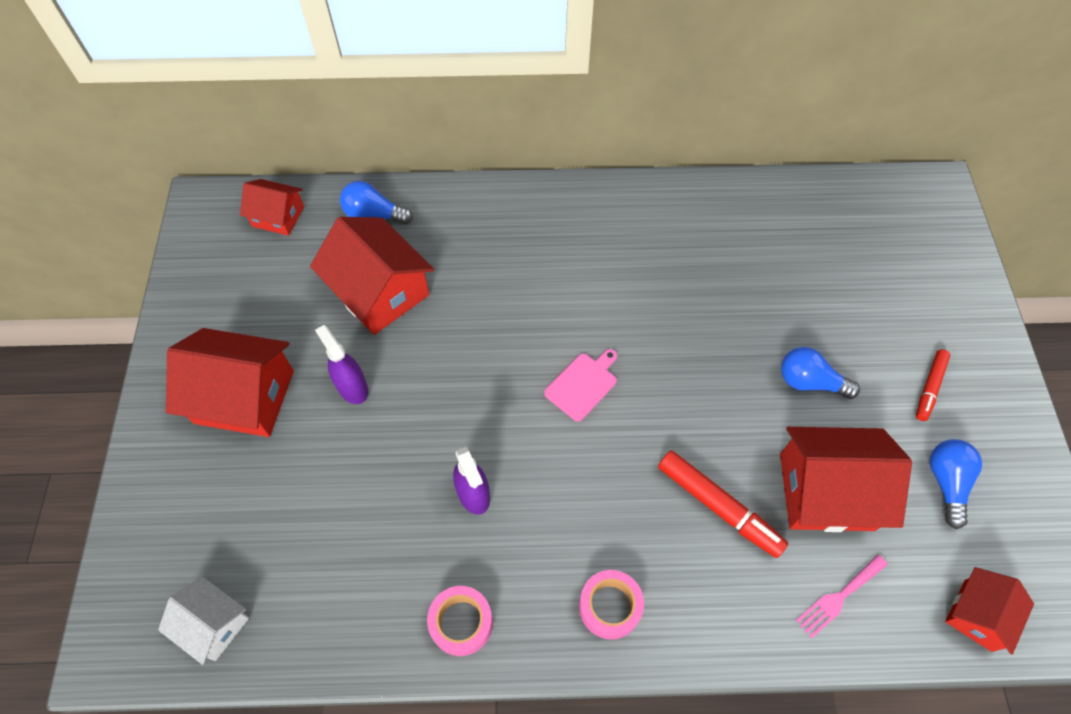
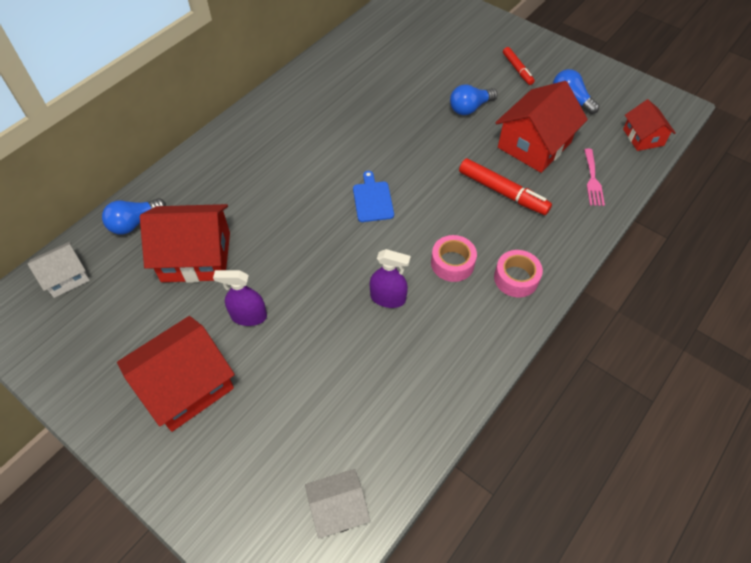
camera: 50 degrees left, 5 degrees down
(278, 216) = (66, 277): red house -> white house
(461, 623) = (463, 358): pink tape -> pink tape (452, 263)
(582, 384) = (372, 199): pink cutting board -> blue cutting board
(718, 507) = (502, 192): red marker -> red marker turned 45 degrees clockwise

